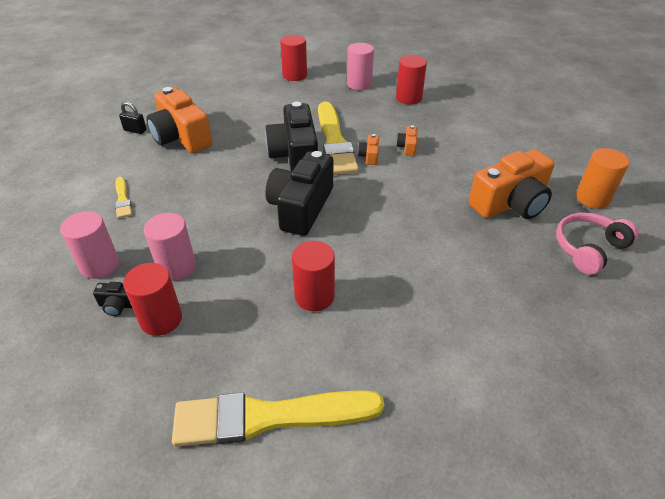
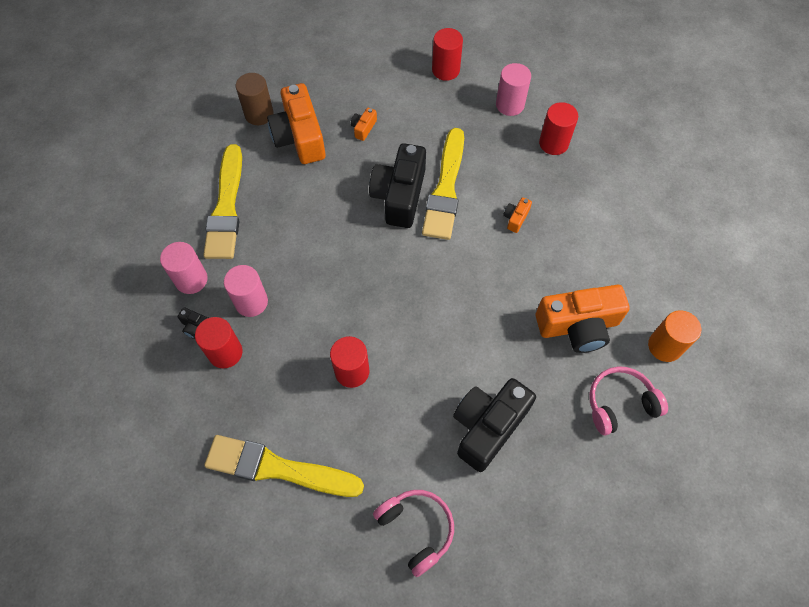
camera: 20 degrees right, 20 degrees up
(122, 199) = (226, 207): yellow brush -> yellow brush, size x2.21
(135, 130) = (259, 114): black padlock -> brown cylinder
(301, 207) = (379, 267): black camera -> black camera (487, 426)
(369, 156) = (471, 219): orange camera -> orange camera (363, 128)
(467, 426) = (416, 529): none -> pink headphones

